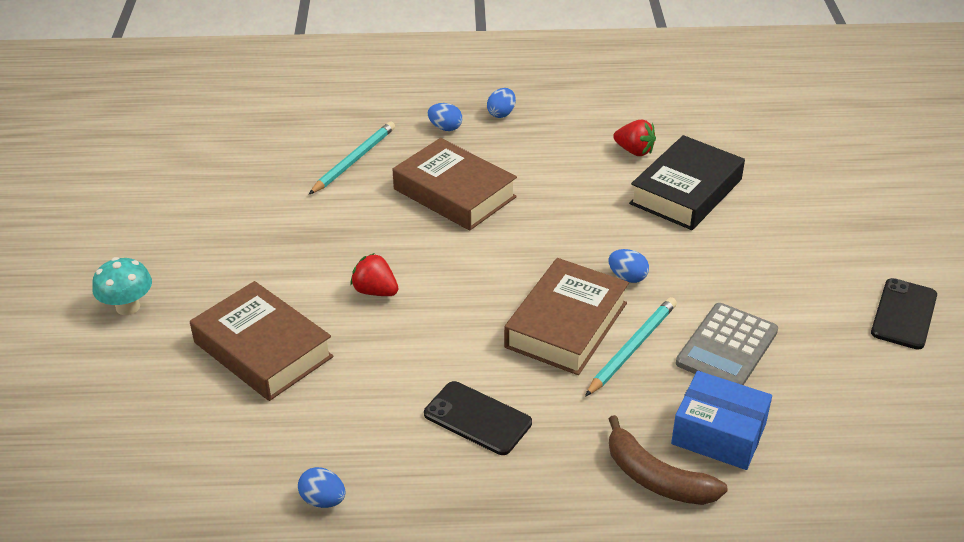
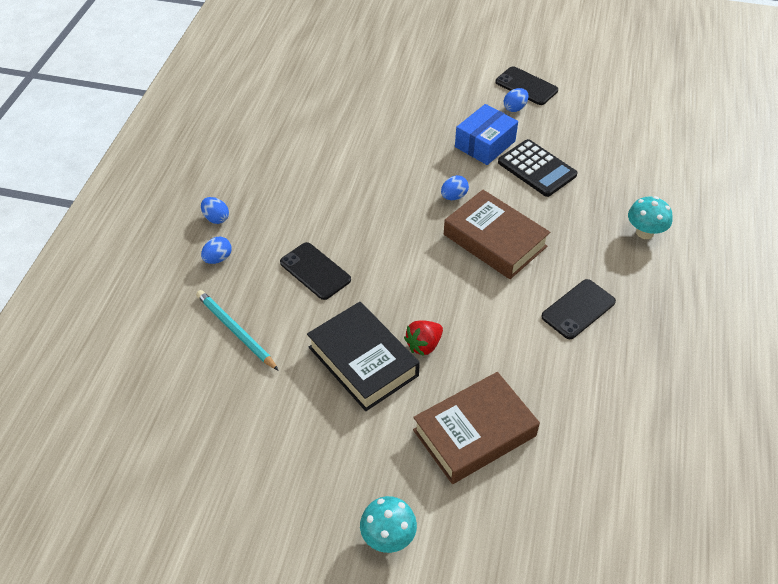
camera: 75 degrees left, 10 degrees up
(323, 500) = (644, 413): blue egg -> blue egg (515, 108)
(454, 193) = (315, 271): brown book -> black phone
(632, 348) = (526, 213): turquoise pencil -> none
(634, 151) = (308, 154): red strawberry -> none
(656, 478) = (645, 232): brown banana -> turquoise mushroom
(686, 191) = (369, 142): black book -> black book (363, 361)
(718, 434) = (612, 194): blue box -> blue box (485, 144)
(727, 347) = (537, 169): grey calculator -> black calculator

